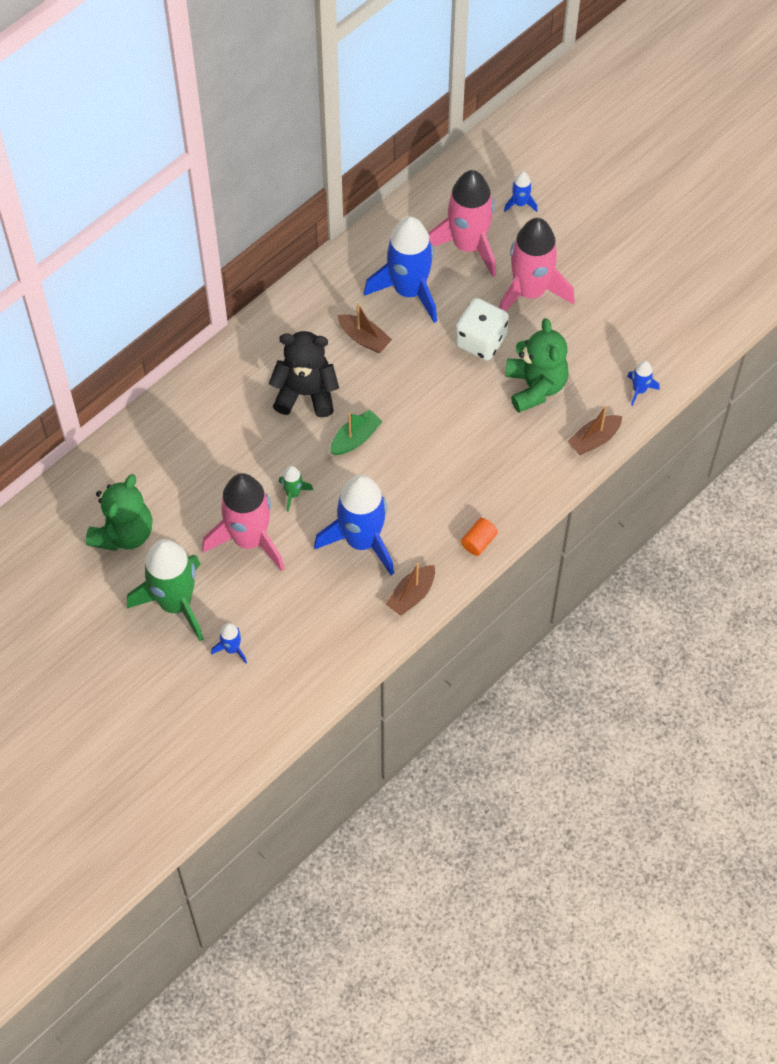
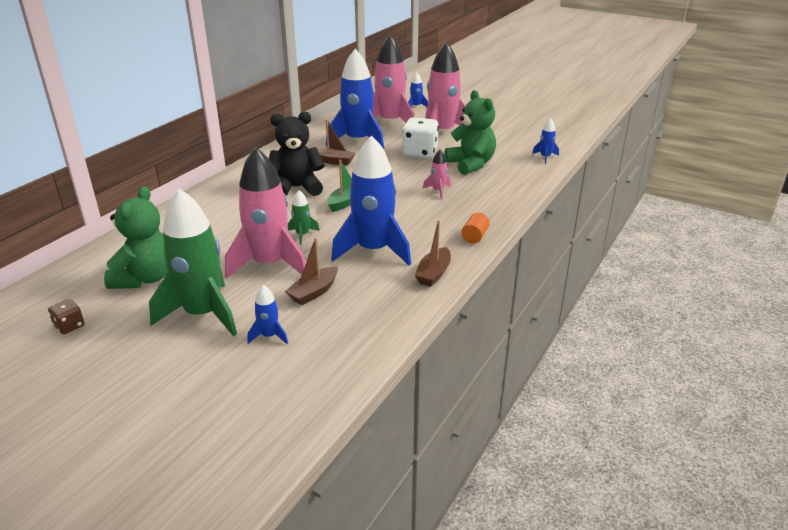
camera: 15 degrees left, 30 degrees down
(54, 591) = (69, 326): none -> brown dice
(471, 439) = (438, 191): none -> pink rocket
(594, 439) = (530, 179): brown boat -> brown boat (314, 292)

